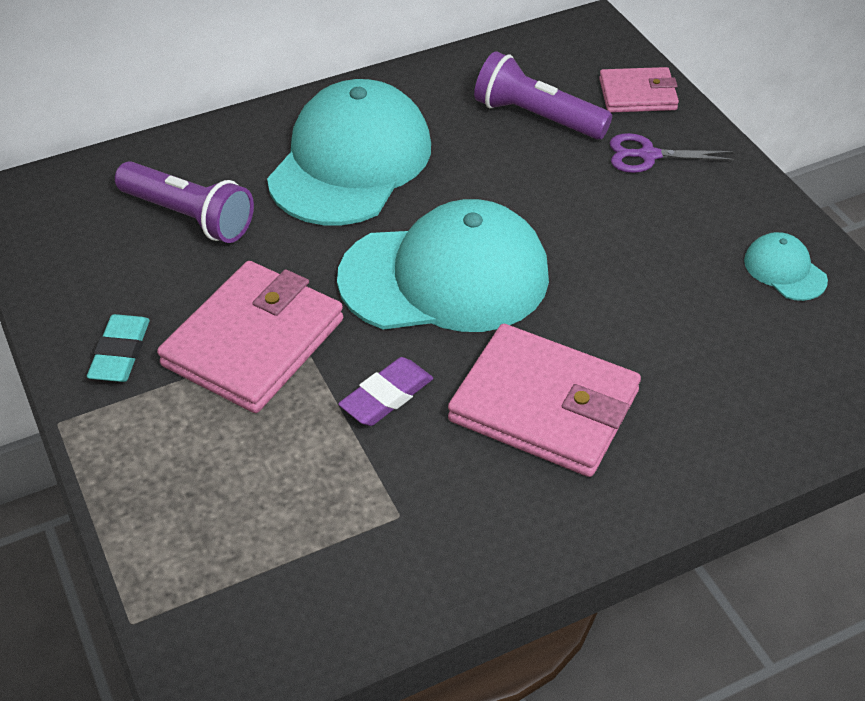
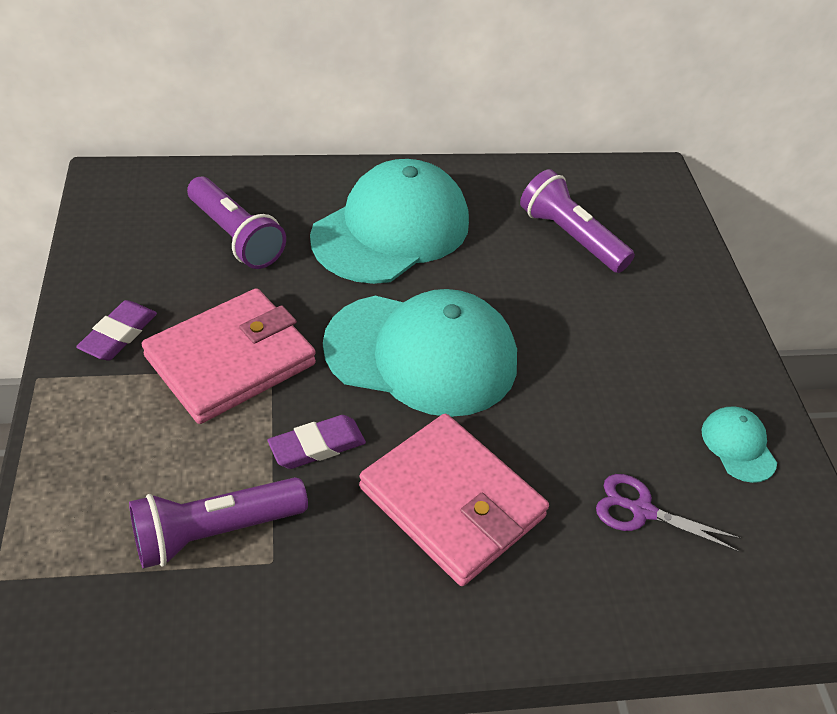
camera: 15 degrees right, 0 degrees up
(120, 353) = (119, 335): turquoise eraser -> purple eraser
(328, 507) = (215, 531): none -> purple flashlight
(637, 94) = (670, 243): pink wallet -> none
(648, 155) = (655, 300): purple scissors -> purple scissors (641, 511)

